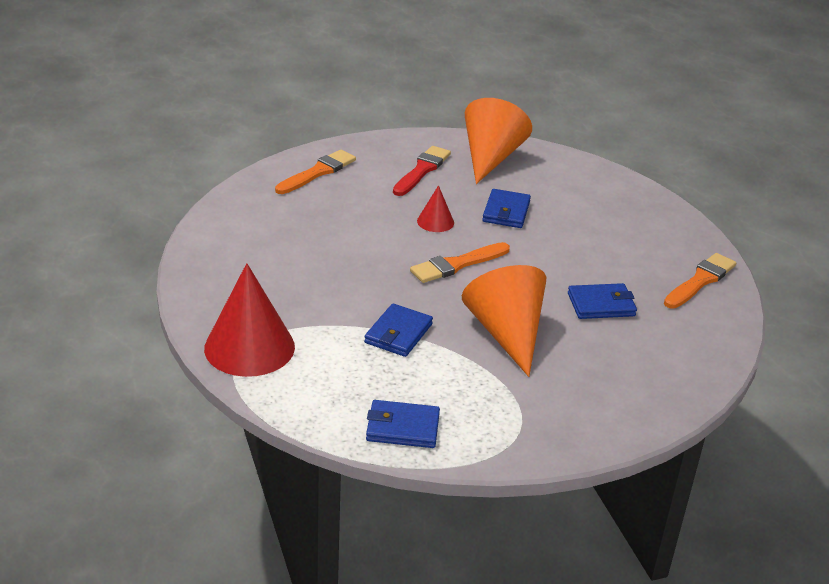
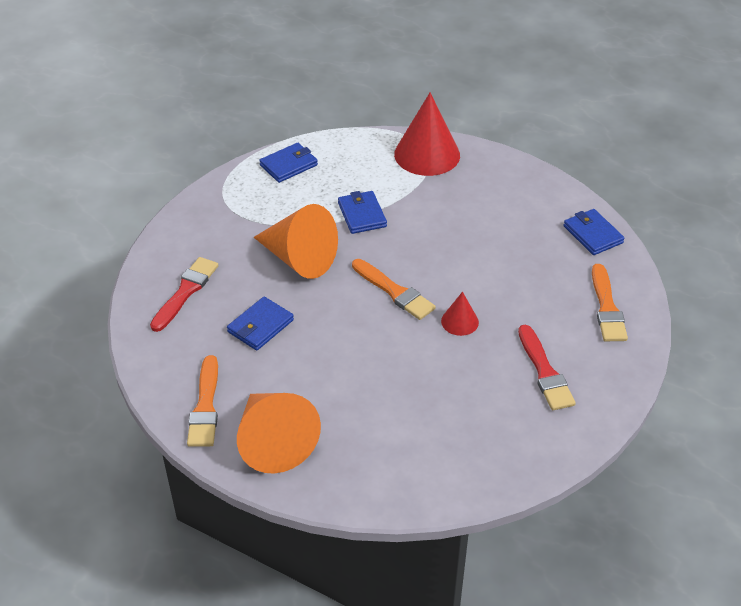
camera: 140 degrees right, 10 degrees up
(457, 264) = (394, 292): orange brush -> orange brush turned 120 degrees clockwise
(490, 158) = (518, 436): orange cone -> orange cone (273, 441)
(506, 212) = (425, 373): blue wallet -> blue wallet (592, 234)
(645, 368) = (186, 292): none -> red brush

